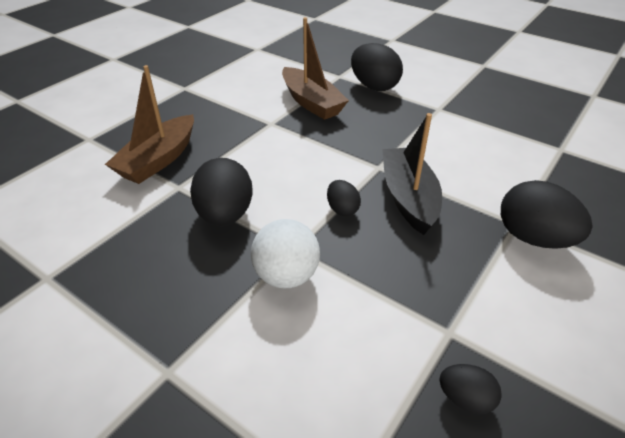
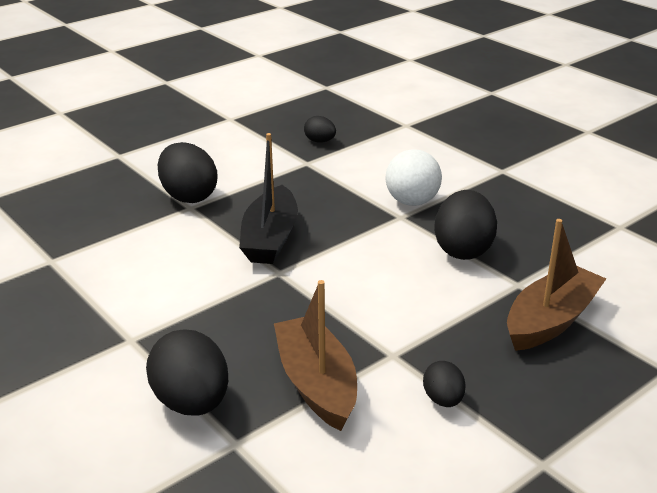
camera: 165 degrees left, 10 degrees down
(342, 209) = (343, 238): black egg -> black egg (443, 399)

